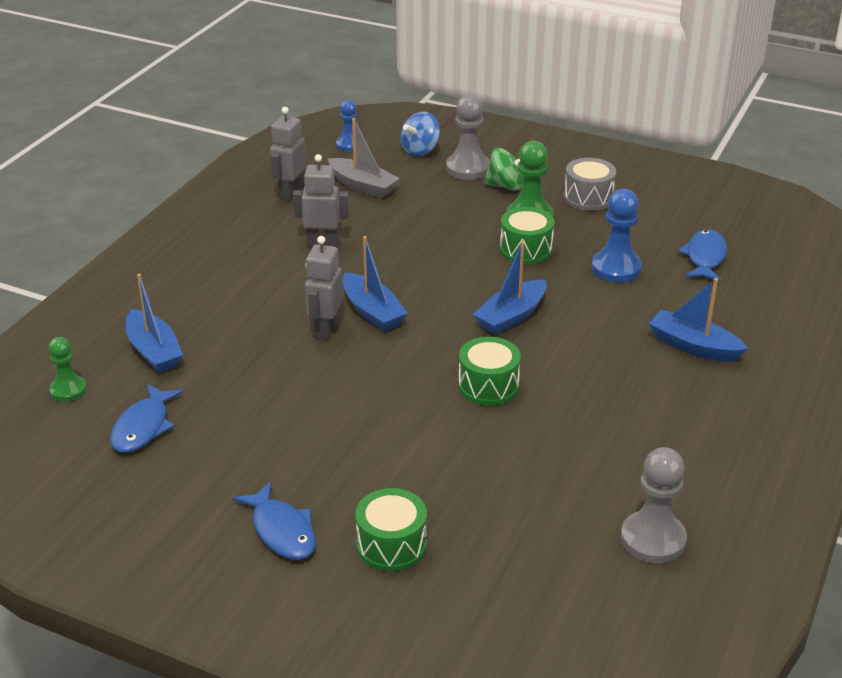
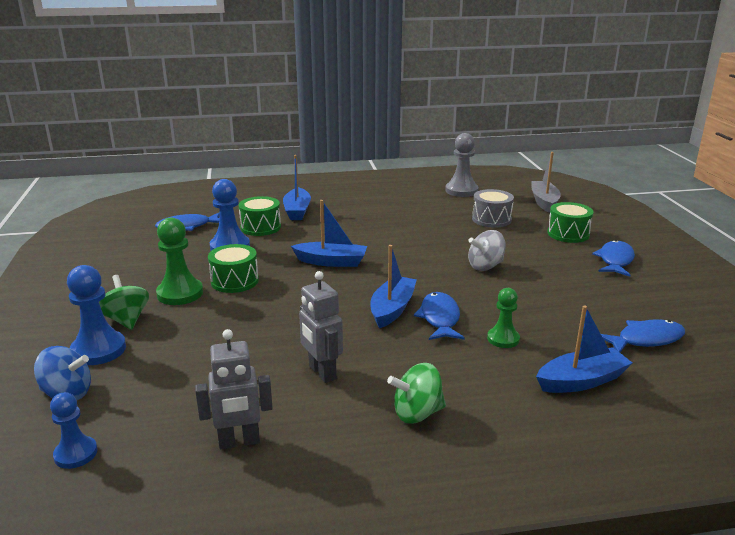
camera: 125 degrees left, 10 degrees down
(68, 390) = (686, 396): green pawn -> green pawn (503, 339)
(154, 351) = (581, 381): blue boat -> blue boat turned 45 degrees clockwise
(226, 262) = (417, 413): none -> green spinning top
(325, 330) = (439, 318): grey robot -> blue fish
(363, 186) = (184, 397): grey boat -> grey boat (544, 202)
(386, 414) = (485, 266): none -> grey spinning top
(468, 168) = (99, 350): grey pawn -> blue pawn
(488, 386) = (413, 248): green drum -> green drum (260, 227)
(588, 197) = (123, 280): grey drum -> grey drum (491, 219)

